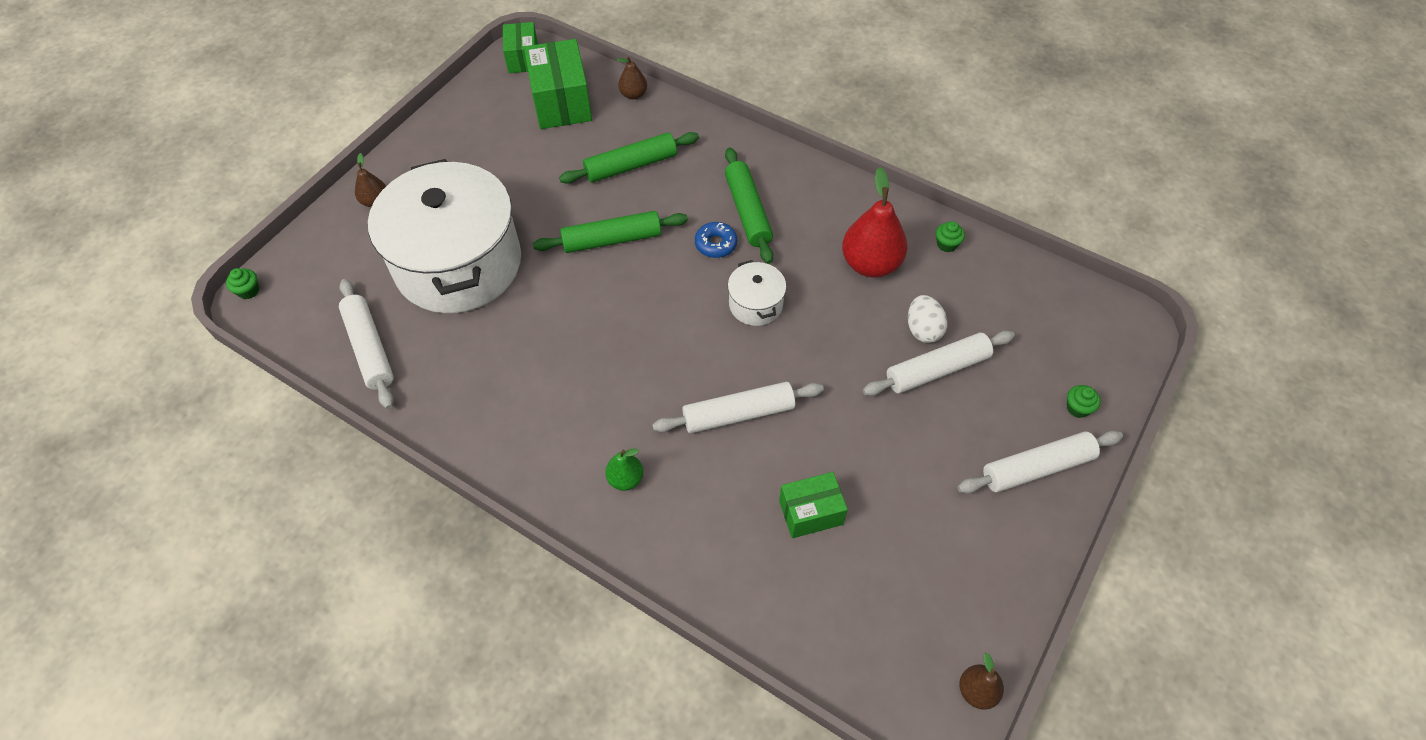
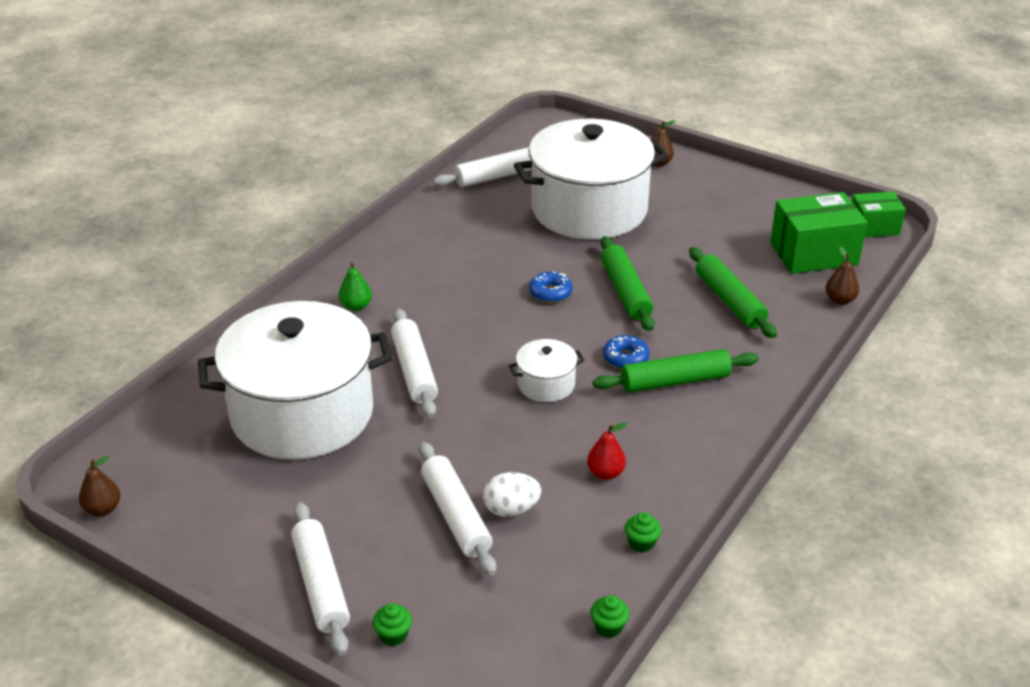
camera: 90 degrees right, 20 degrees down
(248, 291) = (556, 119): green cupcake -> green cupcake (609, 627)
(610, 299) = (550, 293): none -> blue donut
(810, 512) = (302, 413): green box -> white pot
(870, 264) = (605, 473): red pear -> red pear, size x0.52

